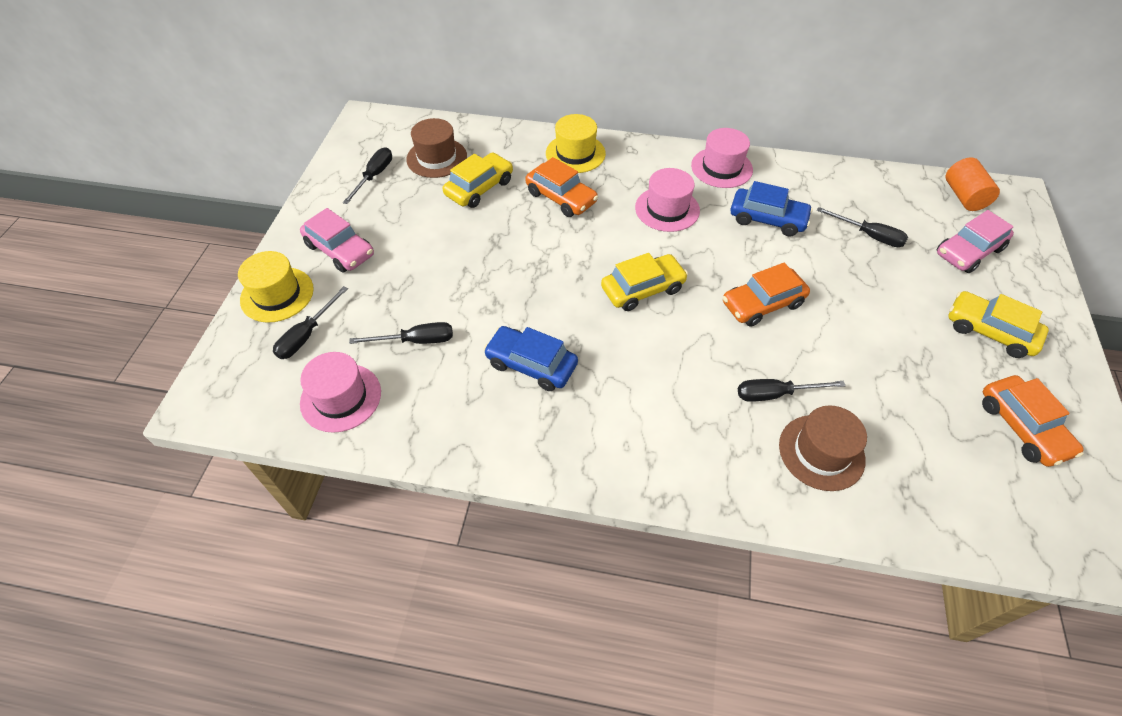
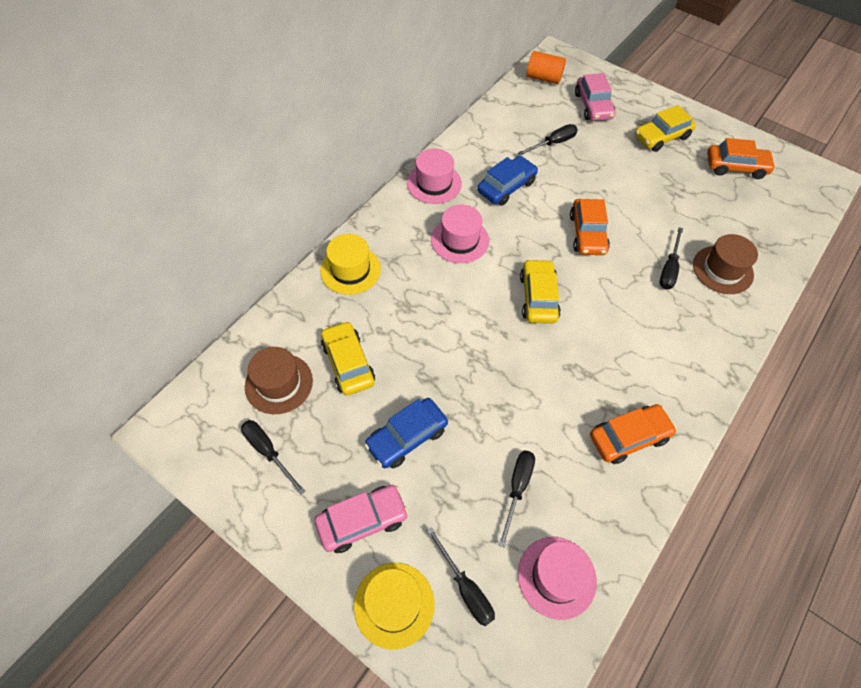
camera: 65 degrees left, 5 degrees up
(531, 364) = (582, 408): blue car -> blue car (407, 437)
(561, 197) = (401, 305): orange car -> orange car (628, 437)

